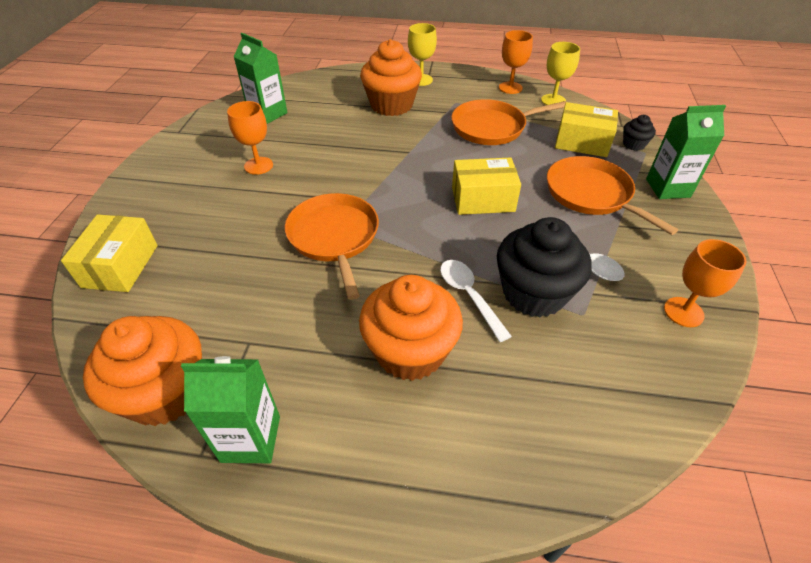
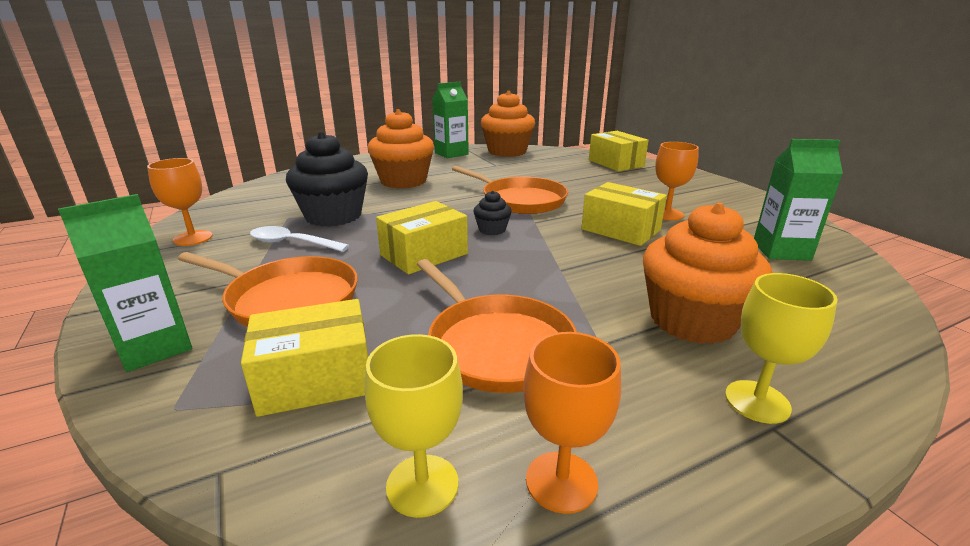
camera: 145 degrees right, 20 degrees down
(319, 165) = (620, 230): none -> yellow box
(469, 296) = (384, 203): white spoon -> none
(492, 127) = (496, 345): orange pan -> orange pan turned 105 degrees clockwise
(633, 144) = (197, 418): black cupcake -> black cupcake (492, 230)

